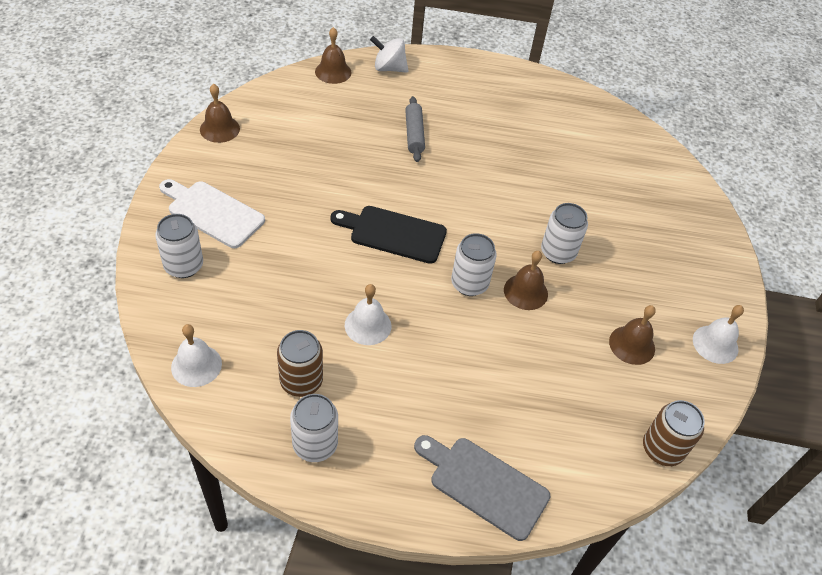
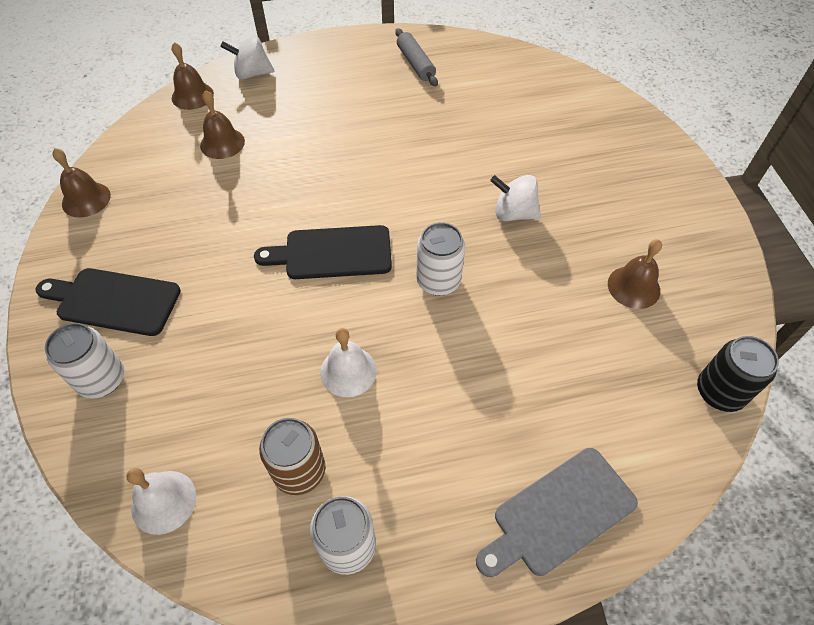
camera: 15 degrees left, 5 degrees up
(212, 212) = (113, 301): white cutting board -> black cutting board
(414, 134) = (308, 136): grey rolling pin -> grey rolling pin (415, 64)
(484, 484) = (559, 514): grey cutting board -> grey cutting board turned 45 degrees counterclockwise
(525, 292) = (500, 268): brown bell -> brown bell (222, 143)
(558, 252) = (513, 213): white can -> white spinning top
(662, 449) = (719, 392): brown can -> black can
(715, 344) = (712, 255): white bell -> none

